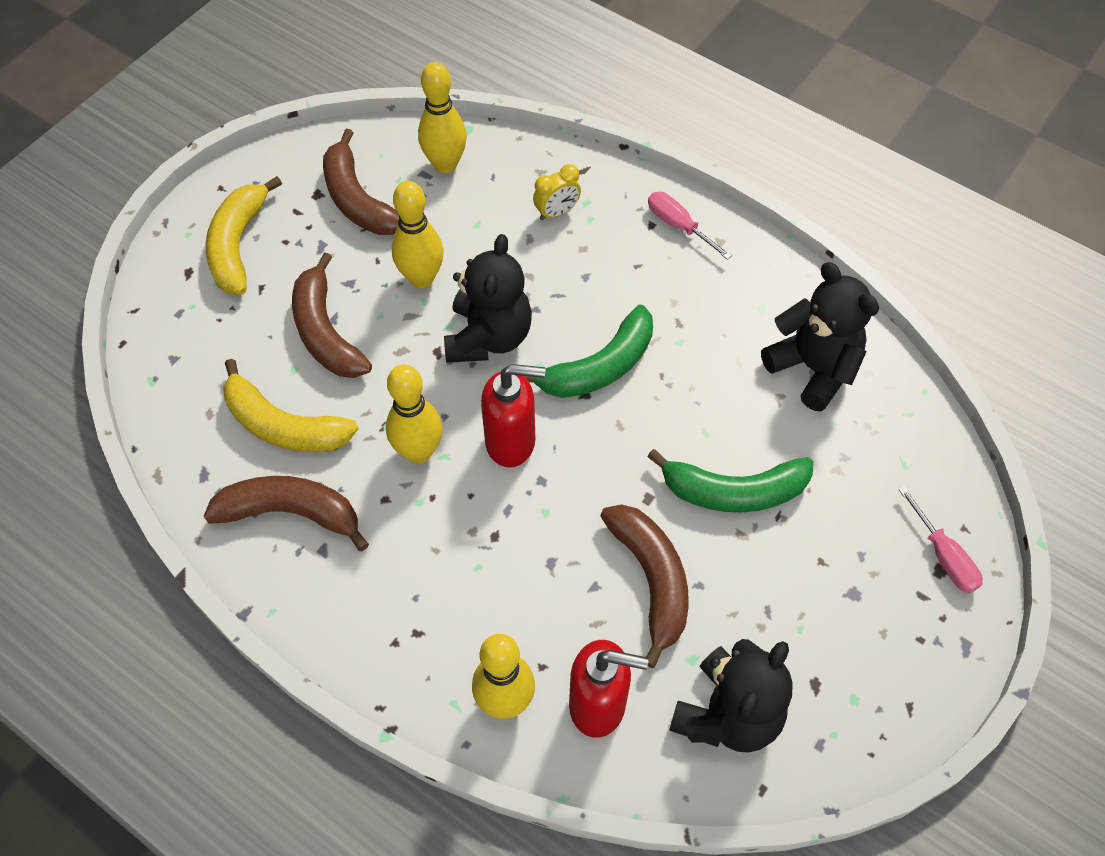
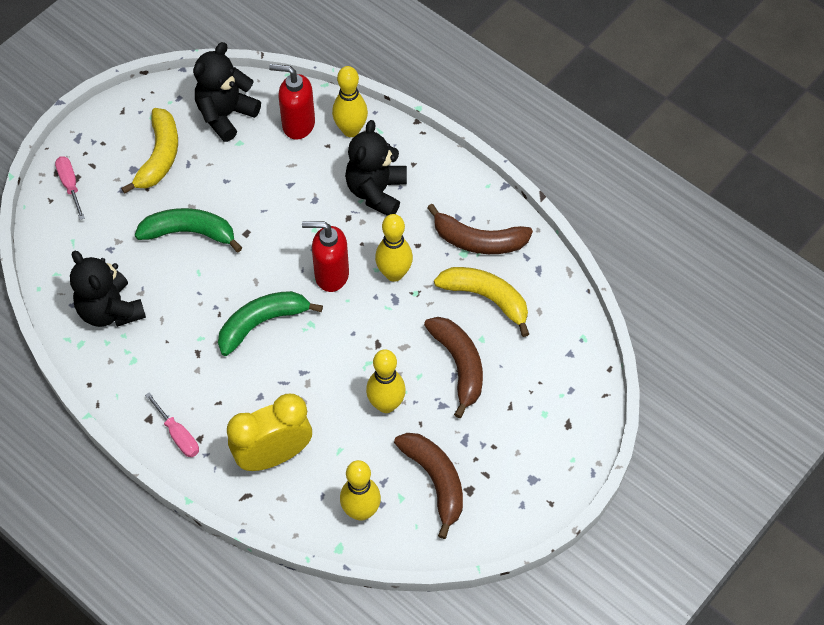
camera: 175 degrees left, 0 degrees up
(238, 245) = (531, 445): yellow banana -> yellow banana (159, 157)
(488, 337) = (339, 352): black teddy bear -> black teddy bear (376, 191)
(557, 212) = (273, 456): yellow clock -> yellow clock, size x2.10
(651, 580) = (254, 185): brown banana -> none

